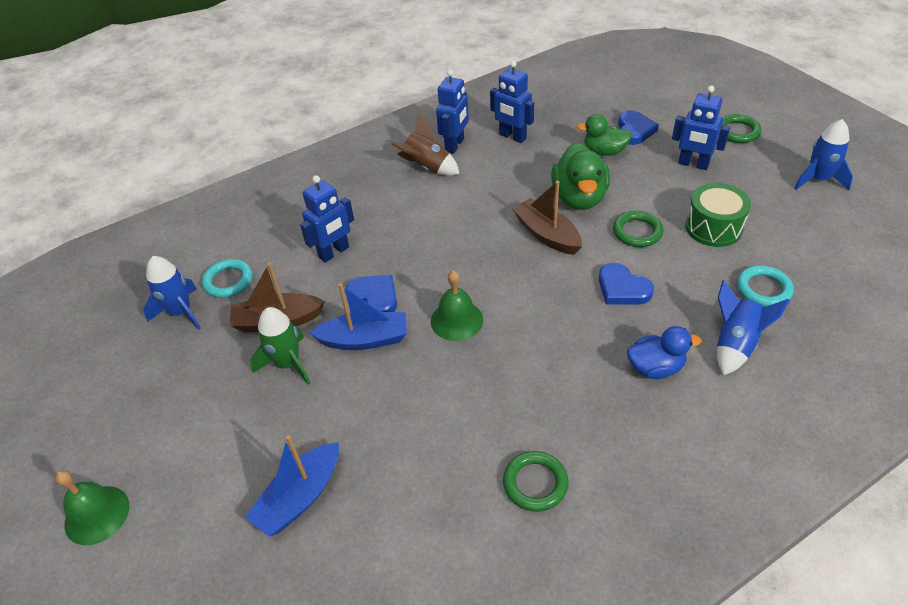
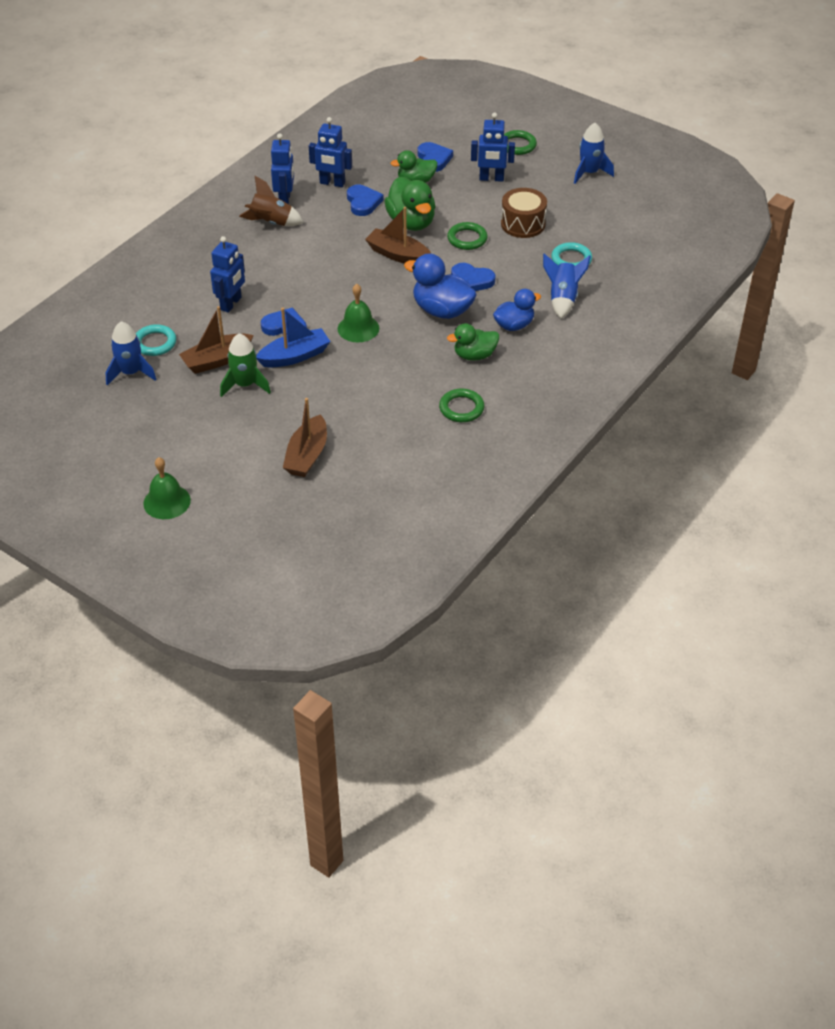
camera: 25 degrees left, 0 degrees up
(300, 497) = (307, 455): blue boat -> brown boat
(535, 164) = (363, 202): none -> blue heart
(569, 321) = (442, 310): none -> blue duck
(585, 400) = (474, 355): none -> green duck
(713, 227) = (523, 224): green drum -> brown drum

